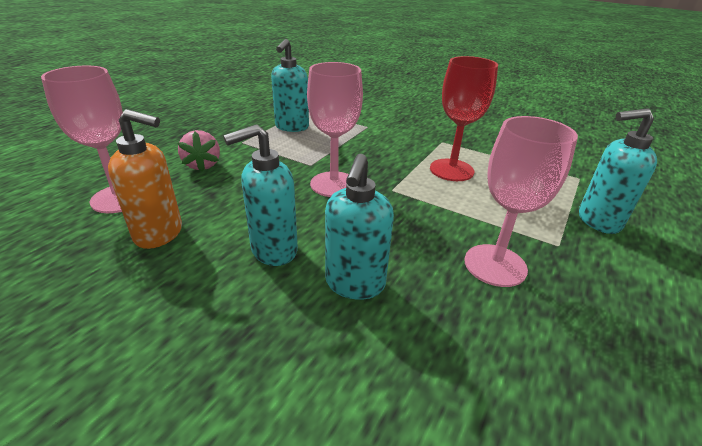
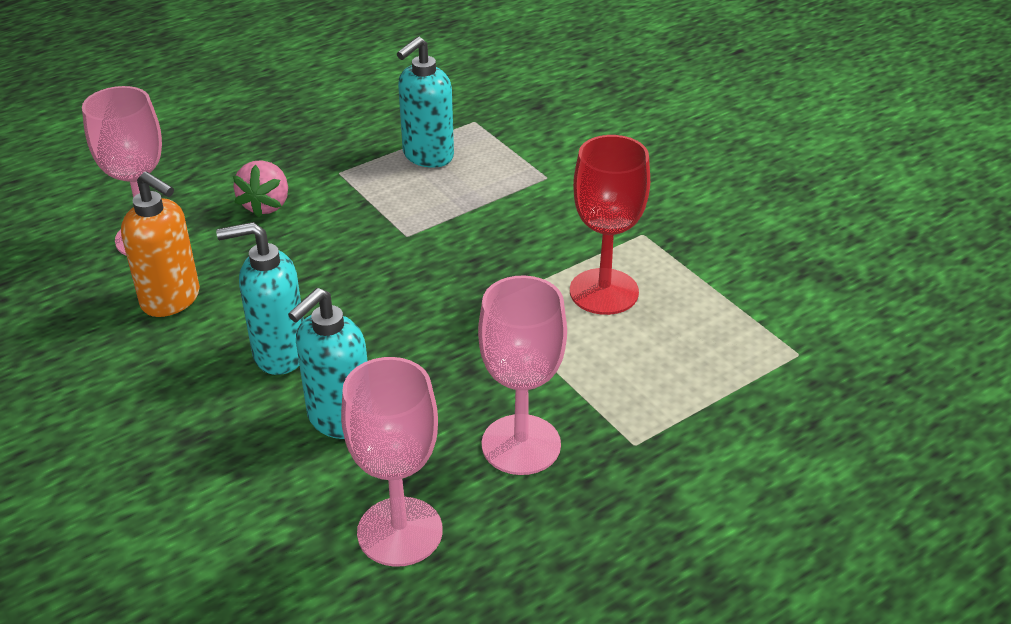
camera: 25 degrees right, 5 degrees up
(334, 184) = (414, 277): pink goblet -> pink goblet (400, 531)
(598, 221) = (734, 428): turquoise soap dispenser -> none

